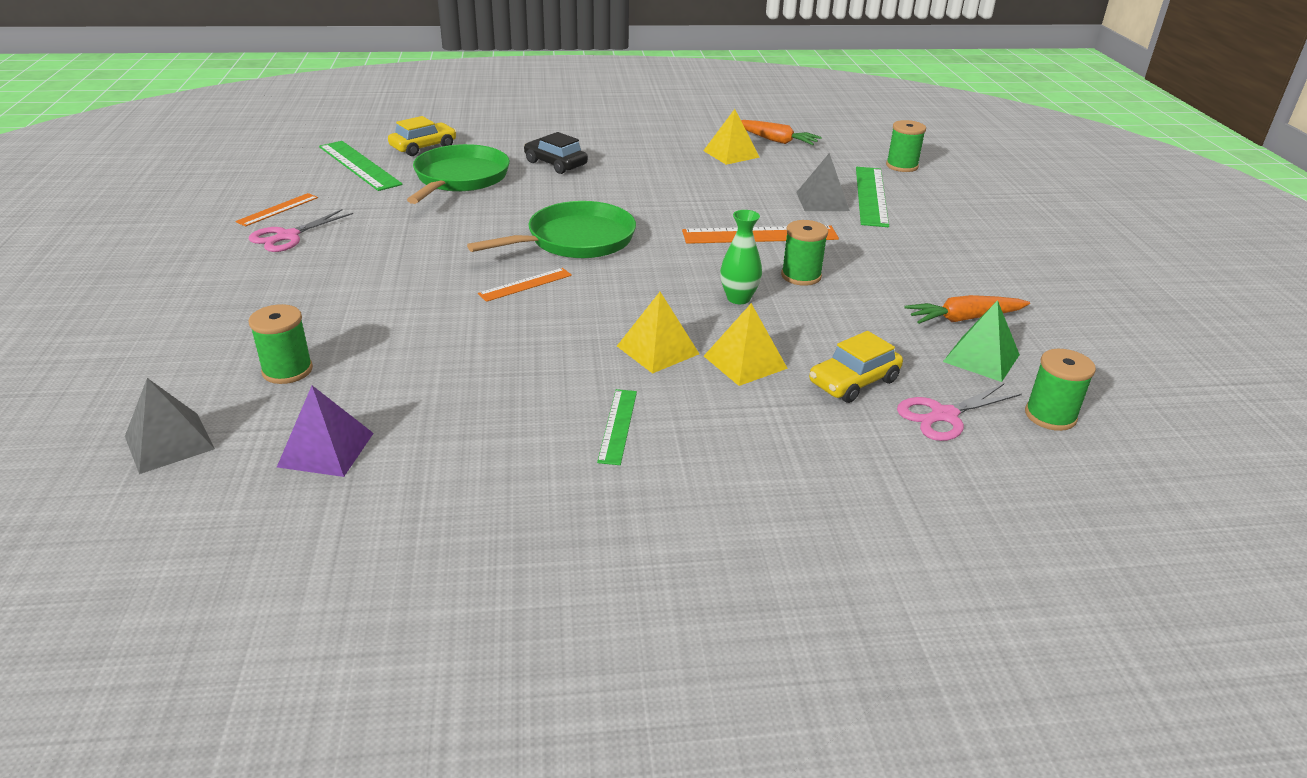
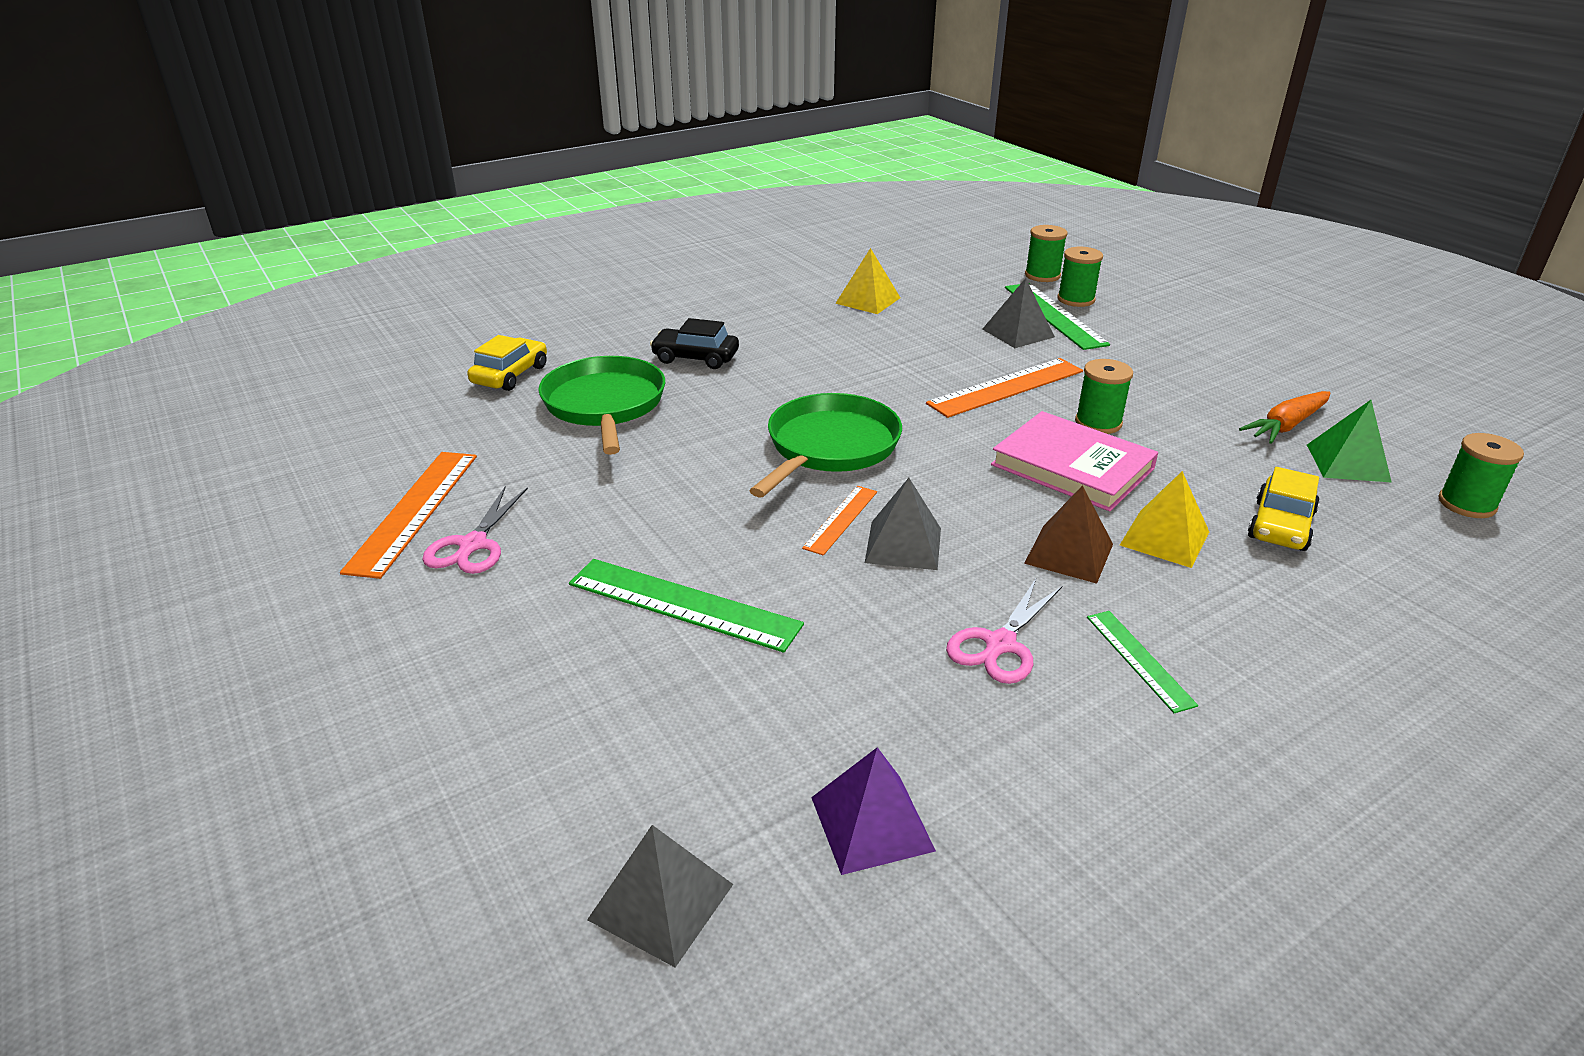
camera: 25 degrees left, 0 degrees up
(278, 209) = (414, 511): orange ruler -> orange ruler, size x1.76
(287, 370) = (695, 733): green spool -> green spool (1076, 299)
(359, 165) = (454, 420): green ruler -> green ruler (683, 604)
(547, 311) = (903, 545): none -> grey pyramid
(658, 350) = (1069, 553): yellow pyramid -> brown pyramid
(738, 298) = (1072, 466): green vase -> pink book
(776, 140) = (894, 274): orange carrot -> none
(944, 415) = (1392, 535): pink scissors -> pink scissors (1000, 644)

